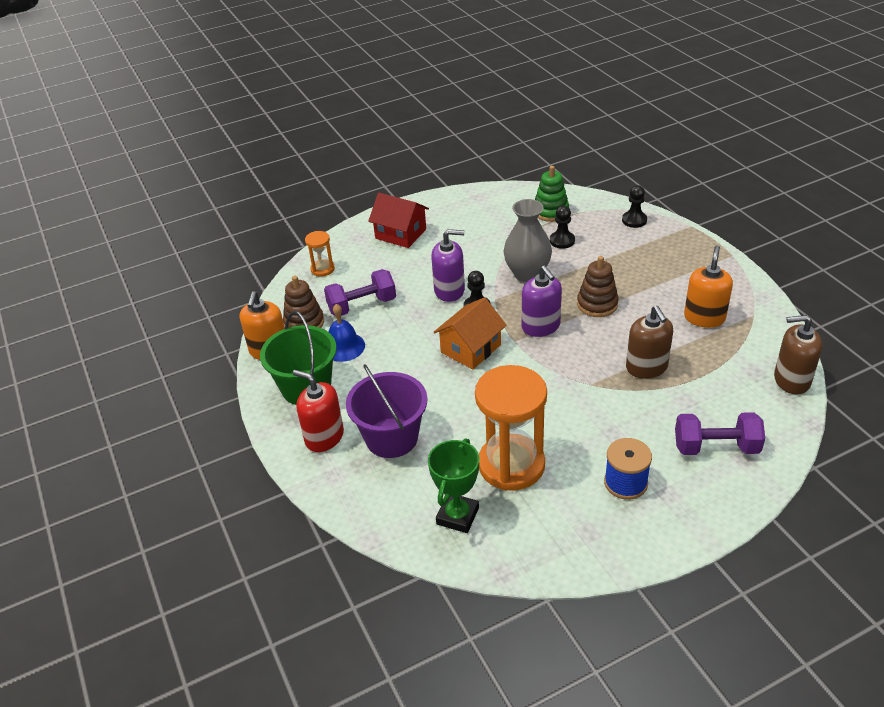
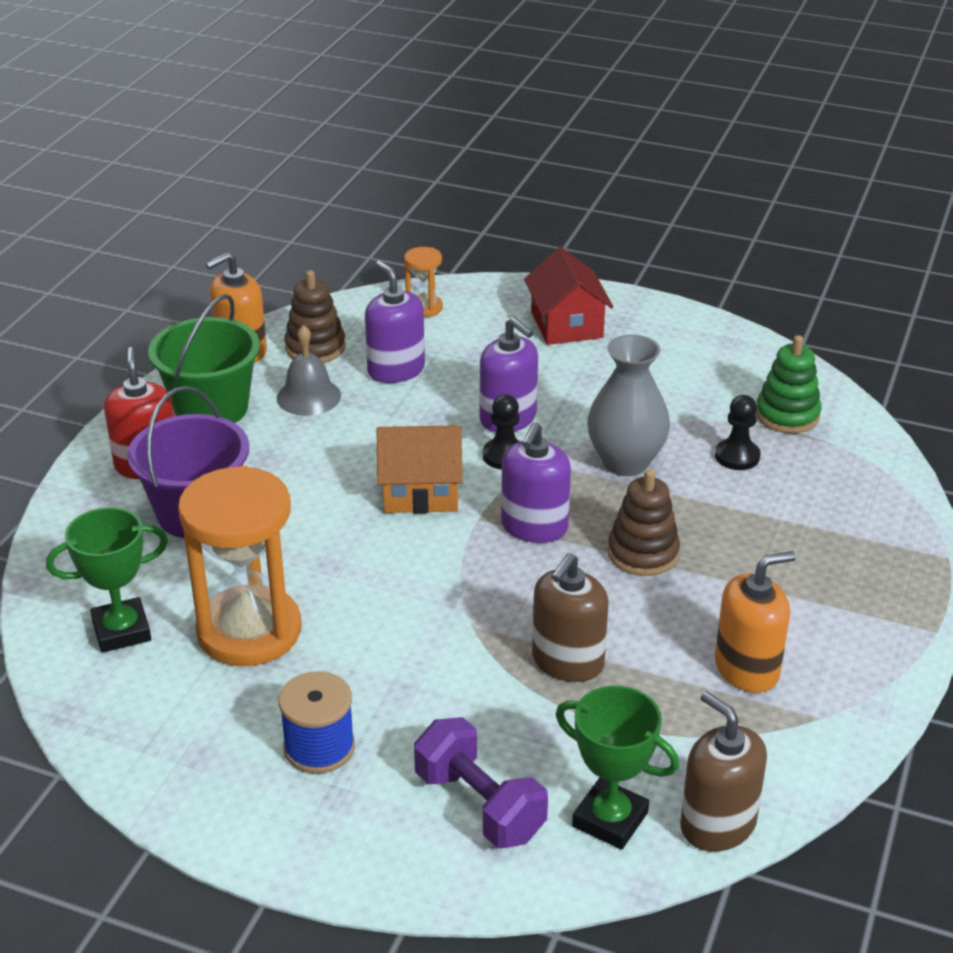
camera: 45 degrees right, 5 degrees down
(343, 347) = (308, 396): blue bell -> grey bell
(362, 305) = (396, 370): purple dumbbell -> purple soap dispenser
(634, 220) = (879, 497): black pawn -> none
(761, 410) = (610, 819): none -> green trophy

